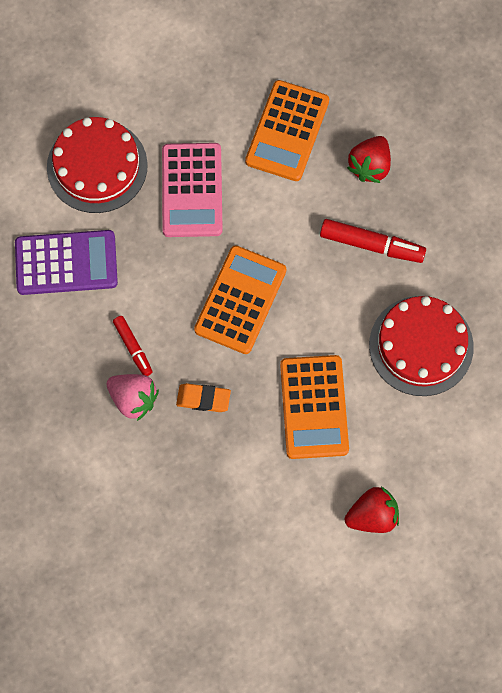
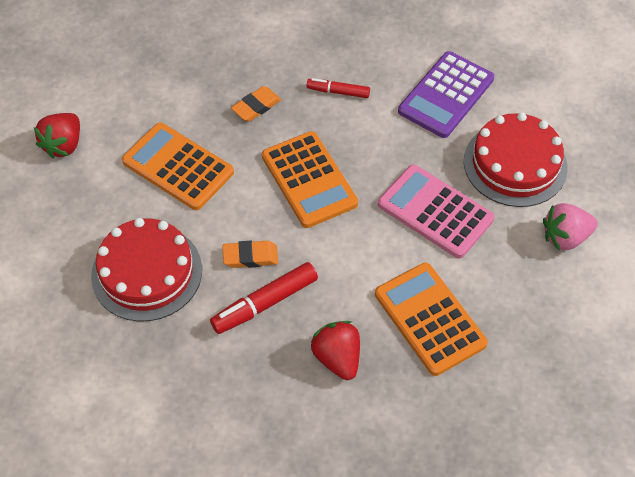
camera: 130 degrees right, 15 degrees down
(133, 399) = (299, 68): pink strawberry -> pink strawberry (565, 237)
(344, 286) = (250, 257): none -> orange eraser

